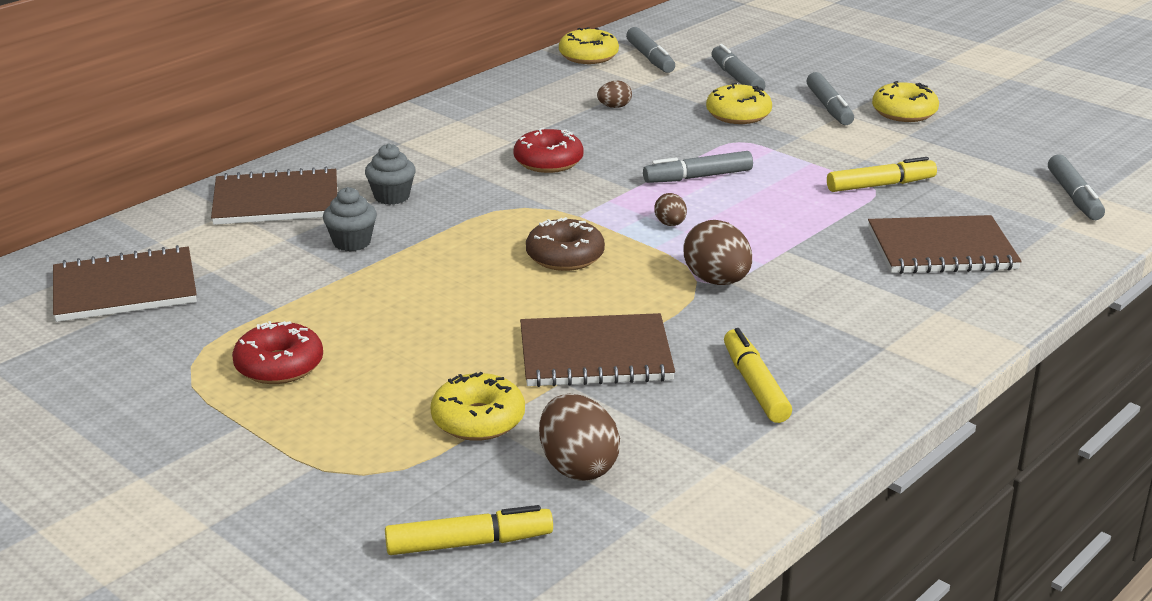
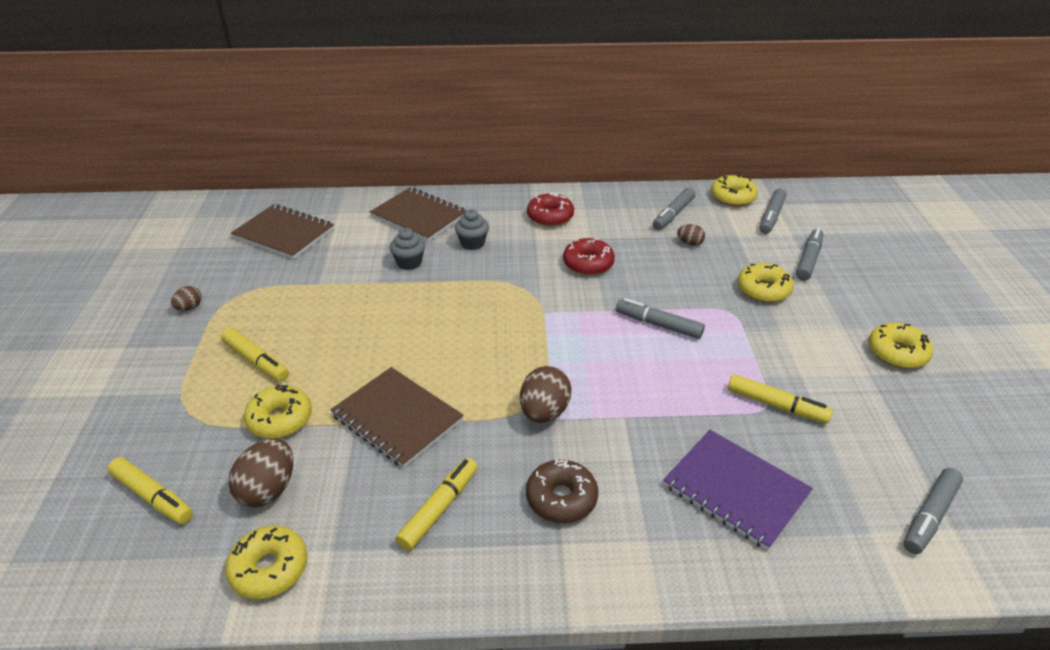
camera: 45 degrees right, 10 degrees up
(279, 366) = (263, 320): red donut -> red donut (550, 217)
(347, 397) = (256, 361): none -> yellow marker
(565, 256) = (491, 337): brown donut -> brown donut (561, 498)
(670, 224) = (585, 351): brown egg -> brown egg (189, 307)
(693, 507) = (269, 569): none -> yellow donut
(829, 107) = (841, 318): grey marker -> grey marker (673, 215)
(941, 249) = (735, 490): brown notebook -> purple notebook

